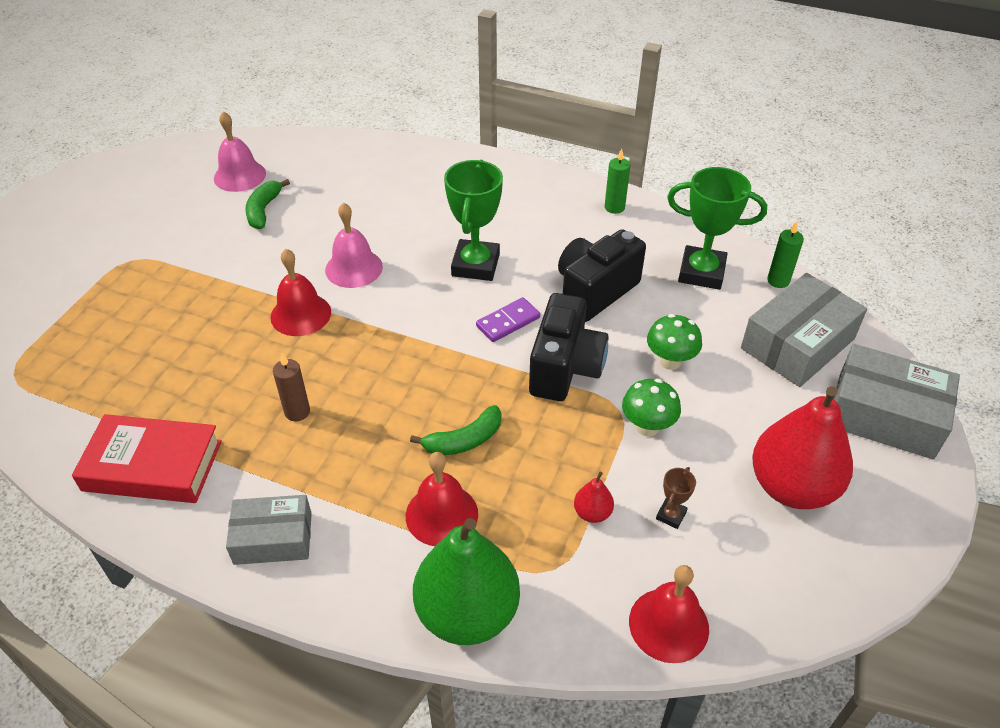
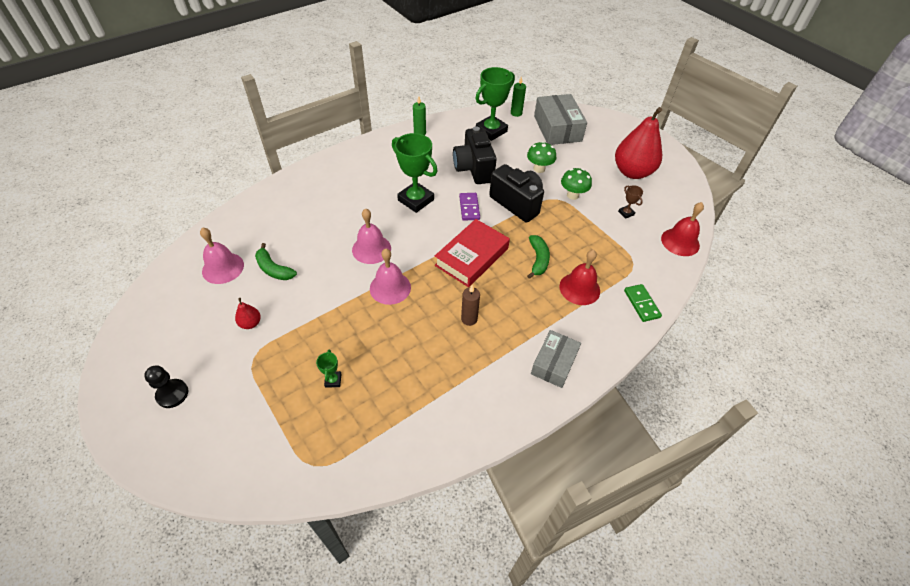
camera: 60 degrees left, 5 degrees up
(58, 231) = (172, 394): none -> black pawn
(131, 334) = (333, 380): none -> green trophy
(152, 466) = (462, 404): red book -> red book (472, 257)
(300, 314) = (390, 288): red bell -> pink bell
(467, 613) = (641, 304): green pear -> green domino
(592, 513) = (610, 236): red pear -> red pear (251, 323)
(885, 415) = (612, 128): grey box -> none

